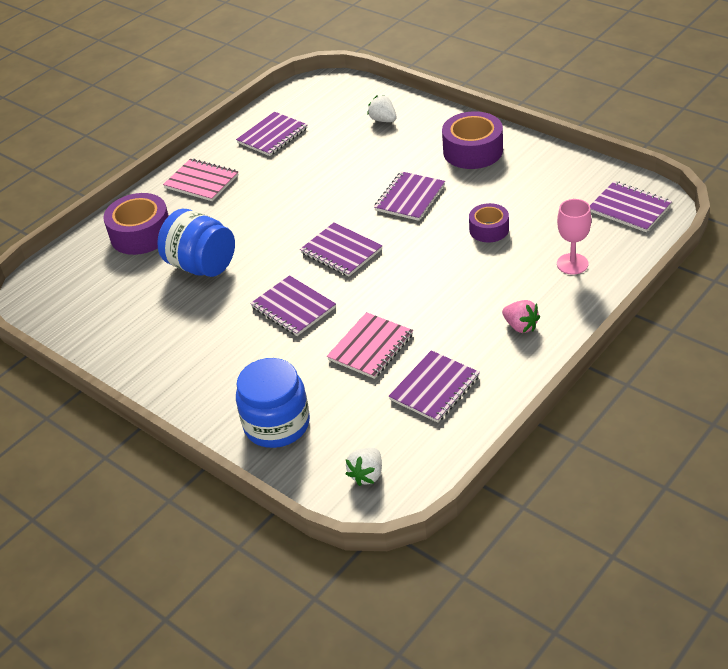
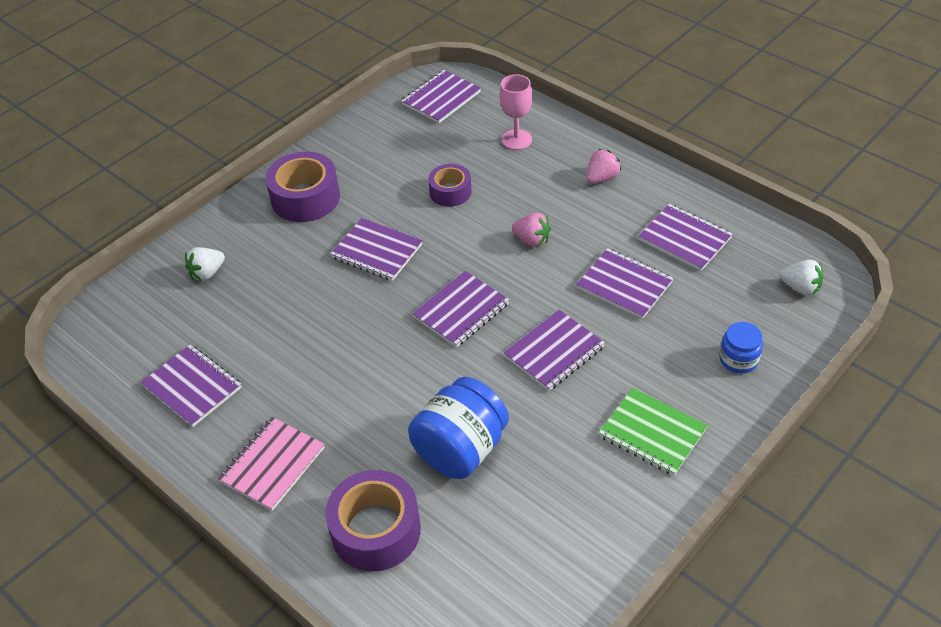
camera: 90 degrees left, 5 degrees up
(203, 368) = (652, 433): none -> green notebook
(277, 424) = (738, 359): blue jar -> blue jar, size x0.54
(370, 347) = (624, 285): pink notebook -> purple notebook
(428, 285) = (532, 240): none -> pink strawberry

